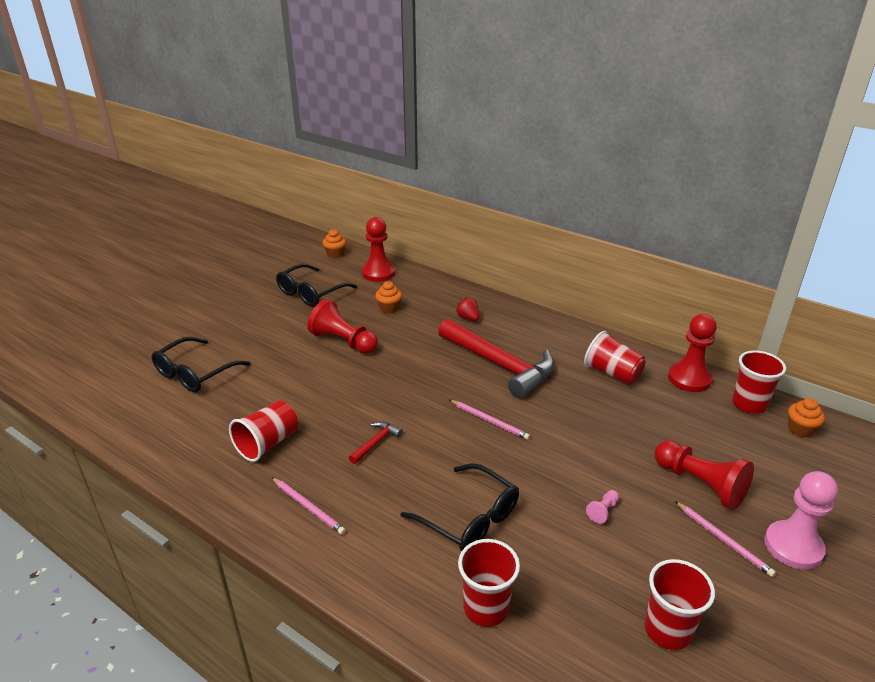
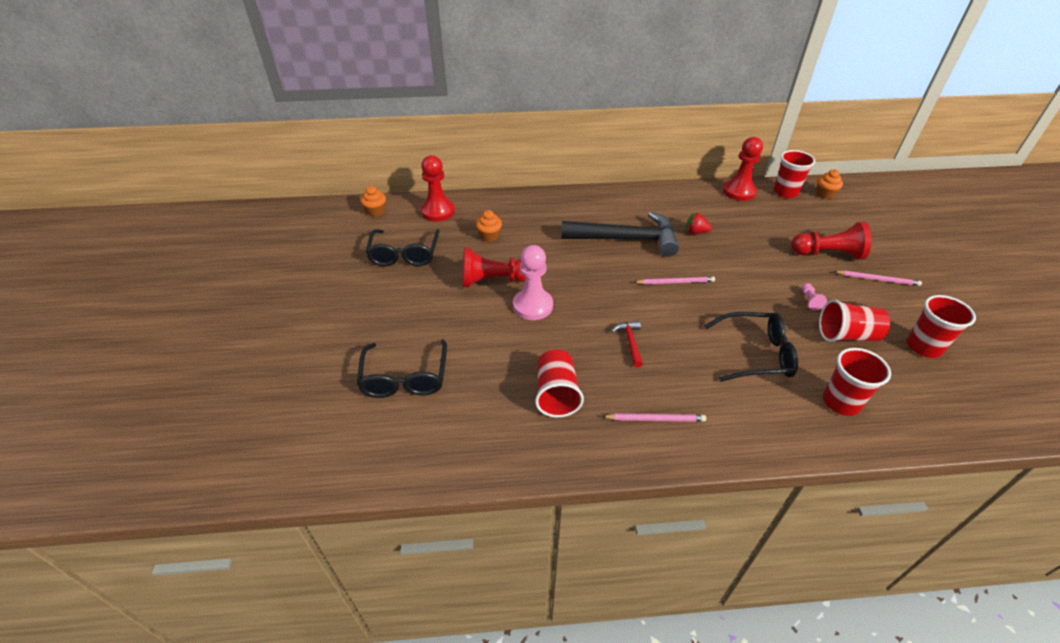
camera: 40 degrees left, 10 degrees up
(468, 318) = (558, 216): red strawberry -> red strawberry (695, 232)
(500, 365) = (626, 239): red hammer -> black hammer
(612, 373) = (696, 210): red cup -> red cup (846, 335)
(793, 546) = (905, 263): pink pawn -> pink pawn (533, 306)

